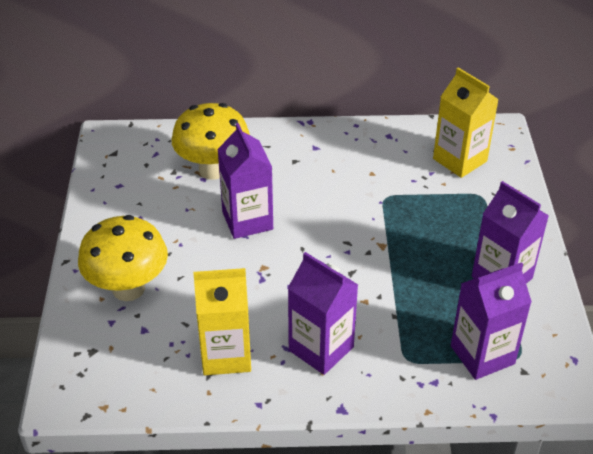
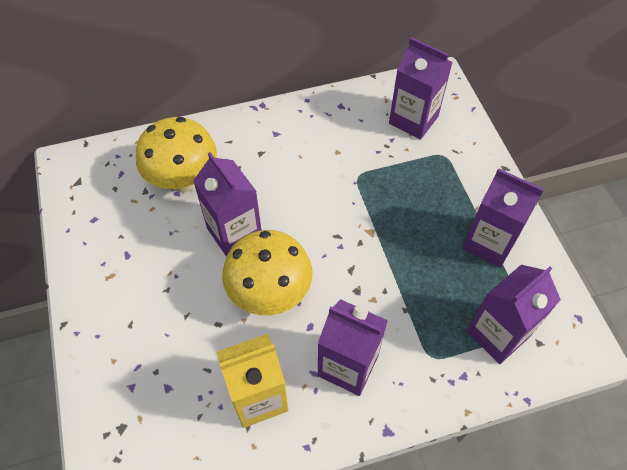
camera: 15 degrees left, 15 degrees up
(128, 288) = (138, 342): yellow mushroom -> yellow mushroom (270, 294)
(459, 160) = (413, 120): yellow carton -> purple carton

